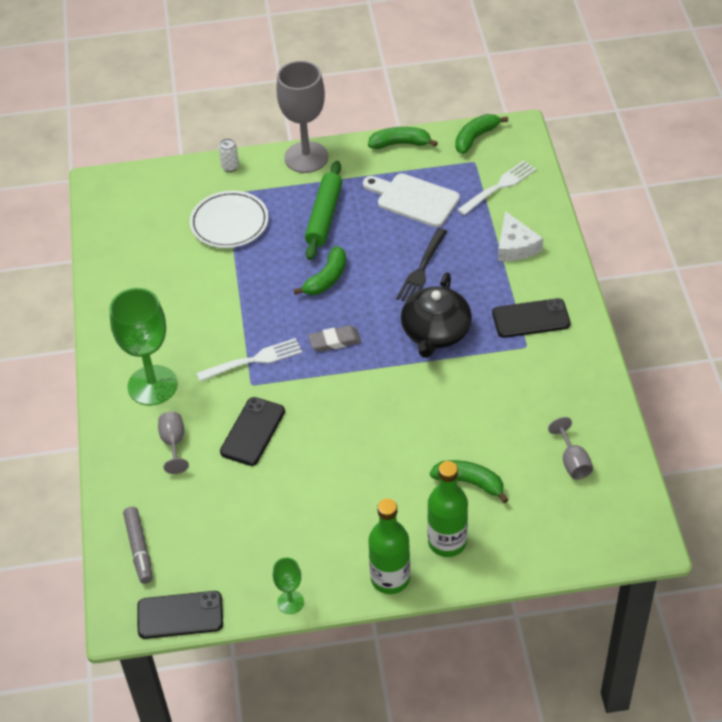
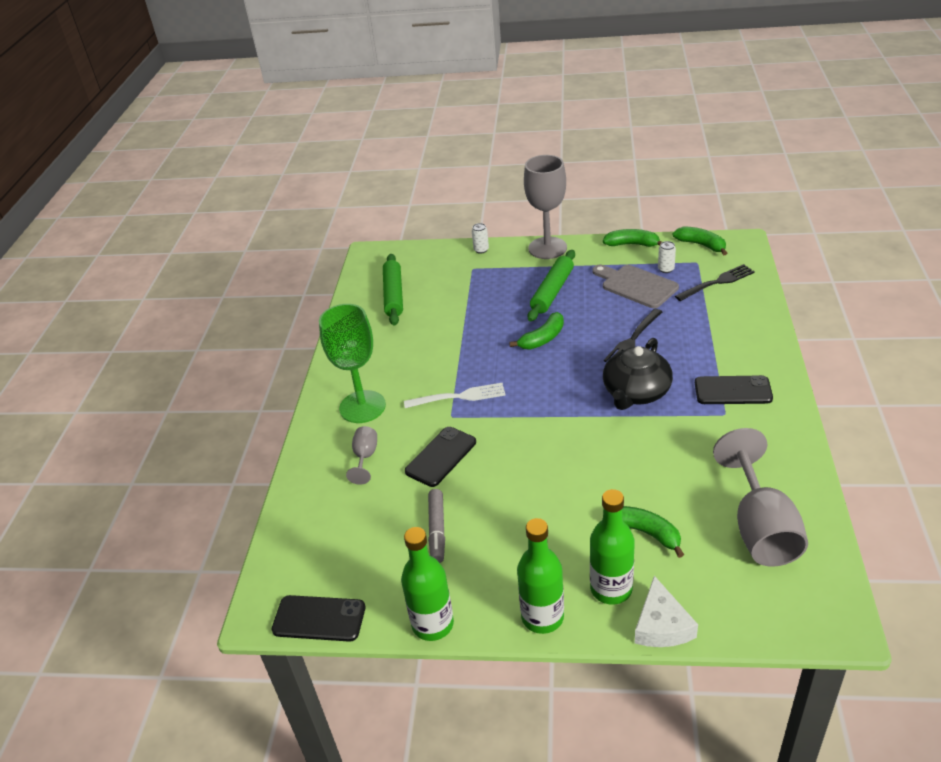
camera: 15 degrees right, 10 degrees down
(139, 548) = (302, 547): grey marker -> grey marker (437, 530)
(144, 239) = (393, 295): none -> green rolling pin
(229, 223) = (468, 289): white plate -> none
(290, 602) = (433, 624): green goblet -> green bottle
(334, 341) = (538, 389): grey eraser -> none
(414, 199) = (636, 285): white cutting board -> grey cutting board
(442, 174) = (666, 269): none -> white can
(475, 138) = (701, 245): green banana -> green banana turned 75 degrees clockwise
(499, 187) = (717, 282): white fork -> black fork
(515, 246) = (726, 329): white cheese -> white cheese (661, 625)
(572, 462) = (760, 527): grey goblet -> grey goblet, size x2.09

